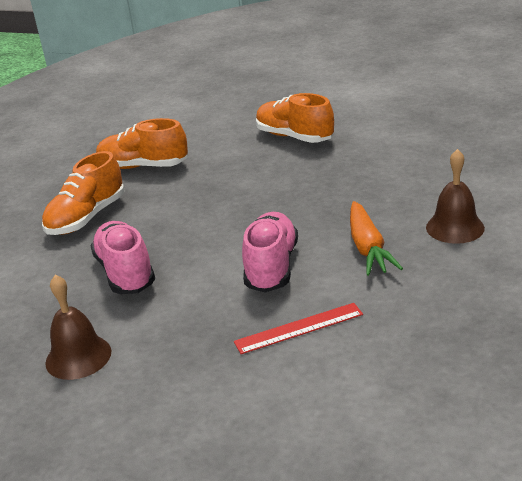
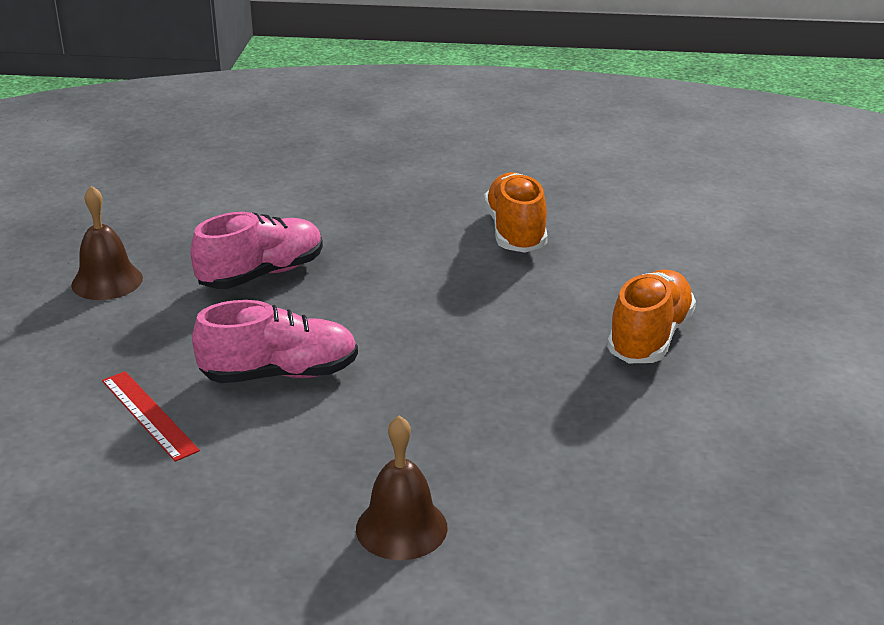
camera: 70 degrees right, 0 degrees up
(87, 218) = (378, 223): orange shoe -> none
(368, 248) = (334, 448): orange carrot -> none

